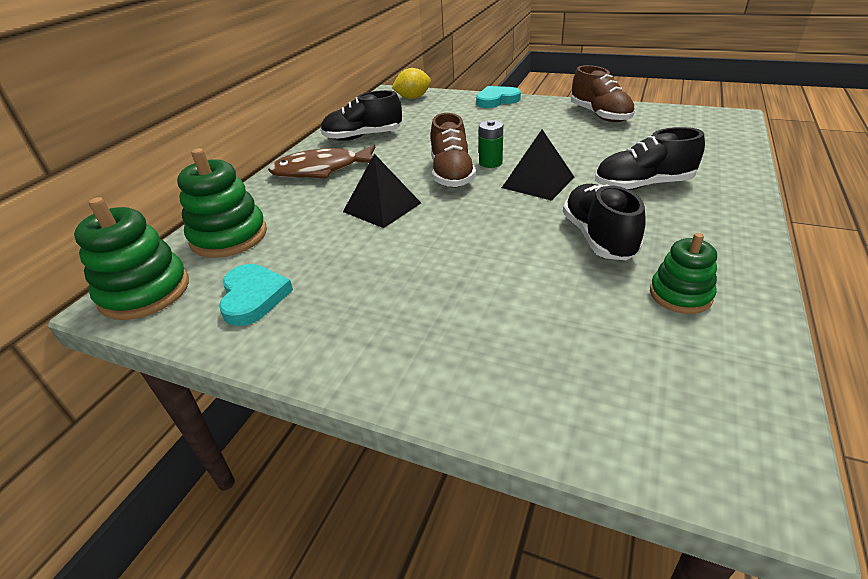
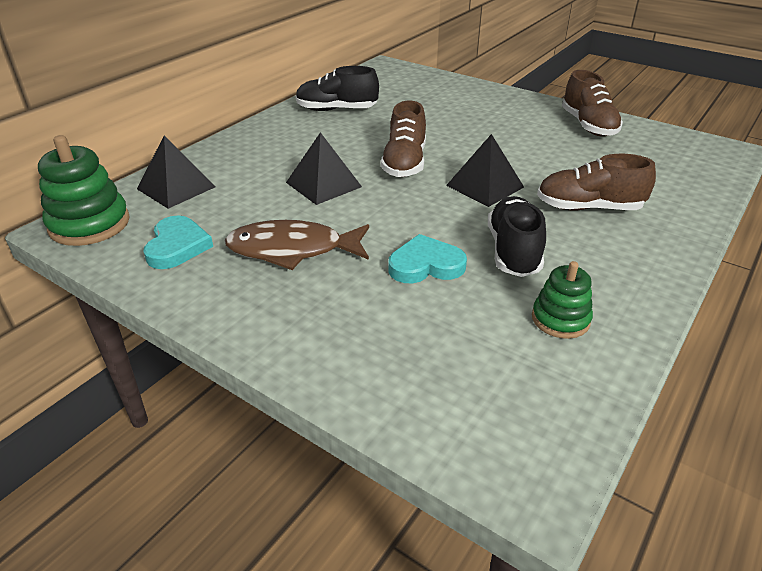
camera: 10 degrees right, 0 degrees up
(229, 236) = (176, 187): green stacking toy -> black pyramid
(321, 170) = (283, 137): brown fish -> brown fish (292, 250)
(413, 98) = (405, 75): yellow lemon -> none
(490, 163) = (448, 158): green battery -> none
(496, 100) = (489, 91): turquoise heart -> turquoise heart (425, 265)
(643, 185) = (588, 208): black shoe -> brown shoe

